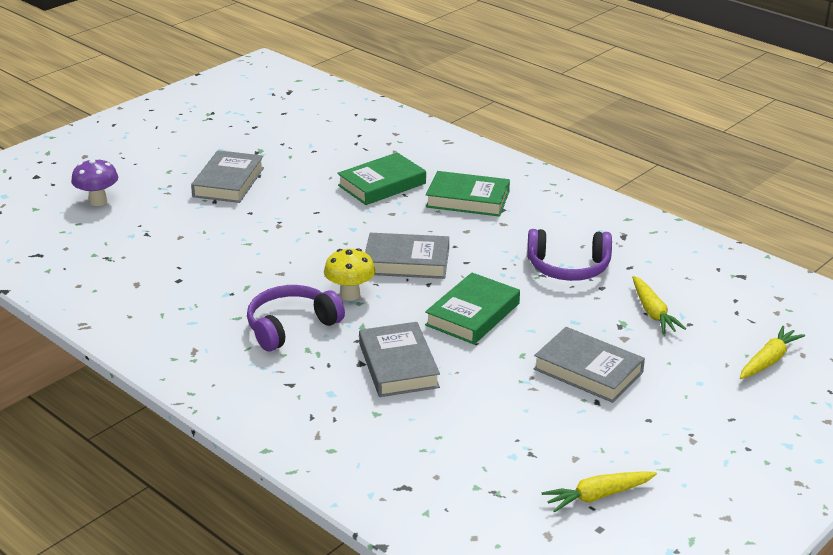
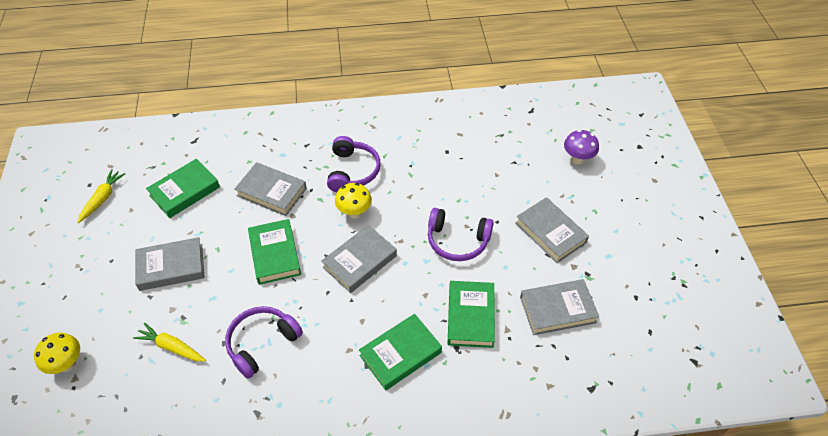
camera: 130 degrees right, 20 degrees up
(305, 222) = (457, 241): none -> purple headphones
(316, 152) = (557, 309): none -> grey book
(489, 433) = (185, 191): none -> green book
(768, 360) = (67, 364): yellow carrot -> yellow mushroom

